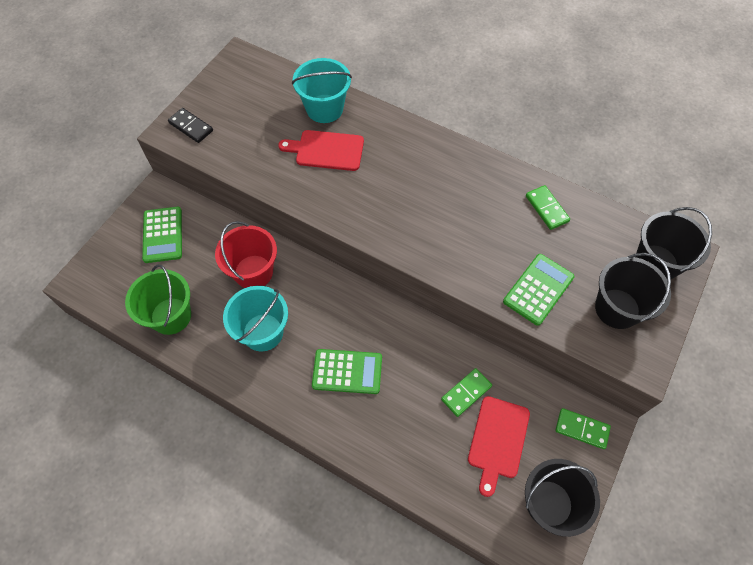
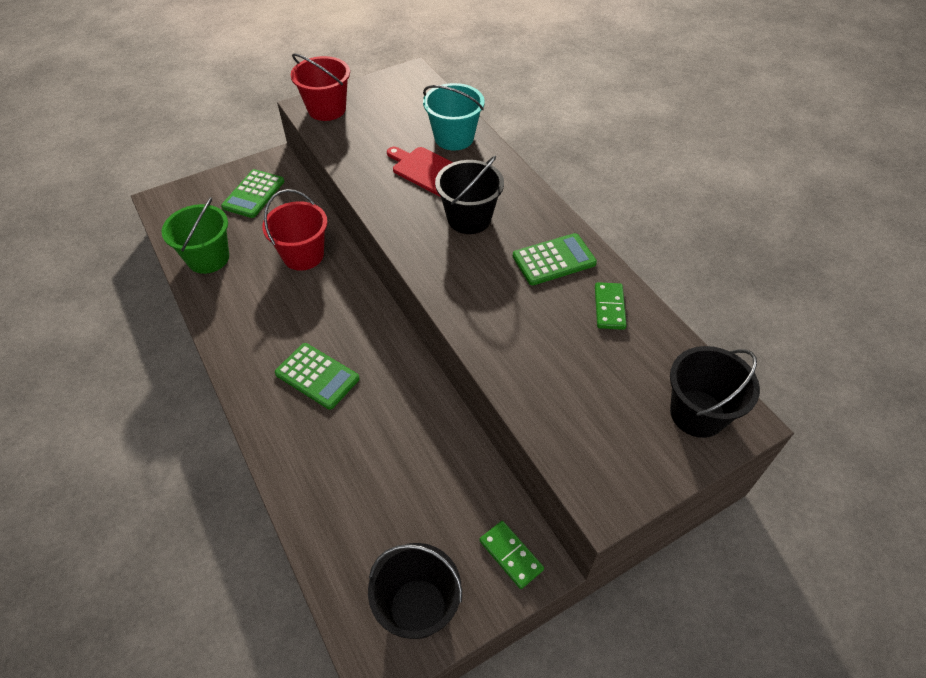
camera: 30 degrees right, 10 degrees down
(191, 127) = (327, 109): black domino -> red bucket
(263, 332) = (271, 307): turquoise bucket -> none
(466, 393) = (415, 454): green domino -> none
(497, 440) = (412, 515): red cutting board -> none
(538, 289) = (541, 376): green calculator -> green calculator (554, 260)
(617, 308) = (615, 435): black bucket -> black bucket (469, 218)

